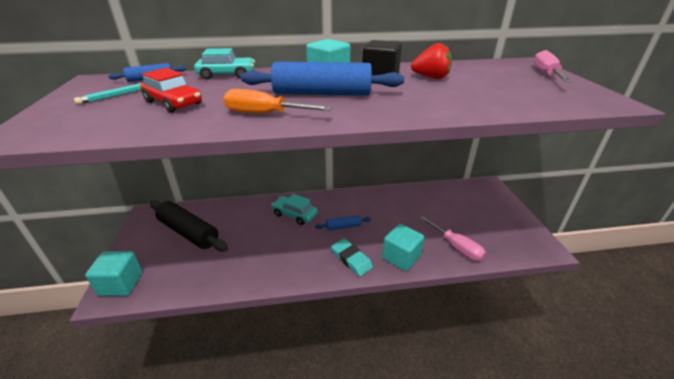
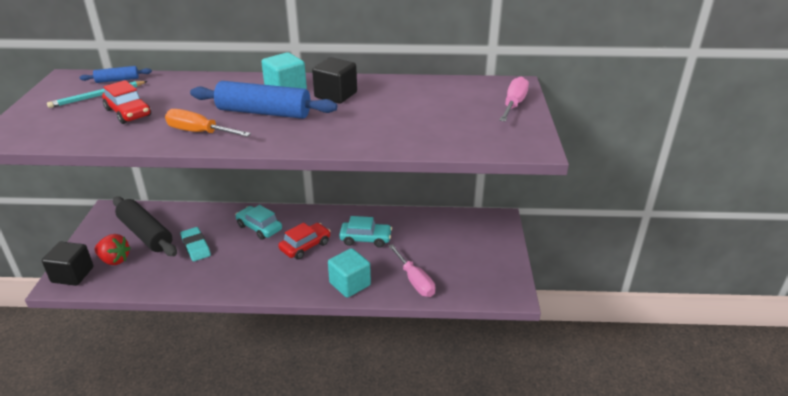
camera: 10 degrees right, 0 degrees up
(121, 284) = (72, 275): turquoise cube -> black cube
(227, 75) = (189, 80): turquoise car -> turquoise car (365, 239)
(343, 226) = (305, 246): blue rolling pin -> red car
(351, 259) = (297, 280): turquoise eraser -> turquoise eraser (196, 246)
(431, 77) = (386, 99): red strawberry -> red strawberry (114, 260)

